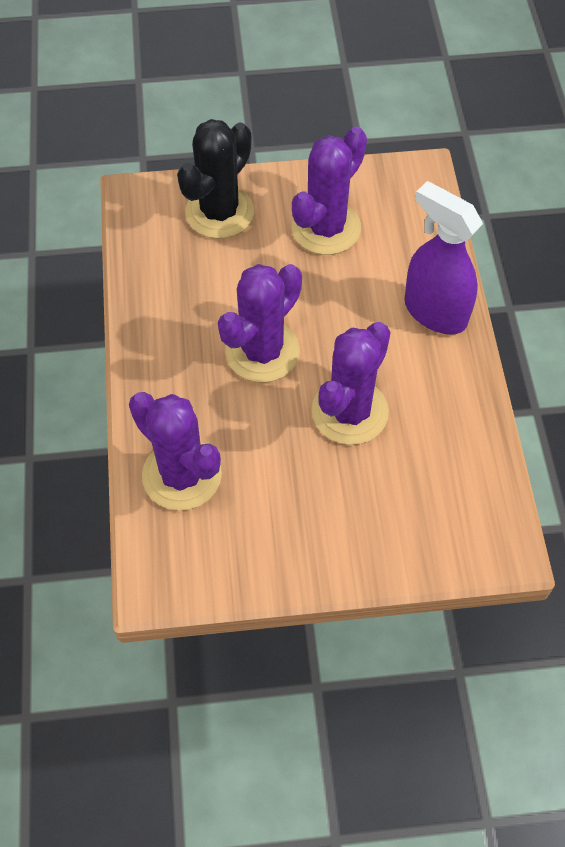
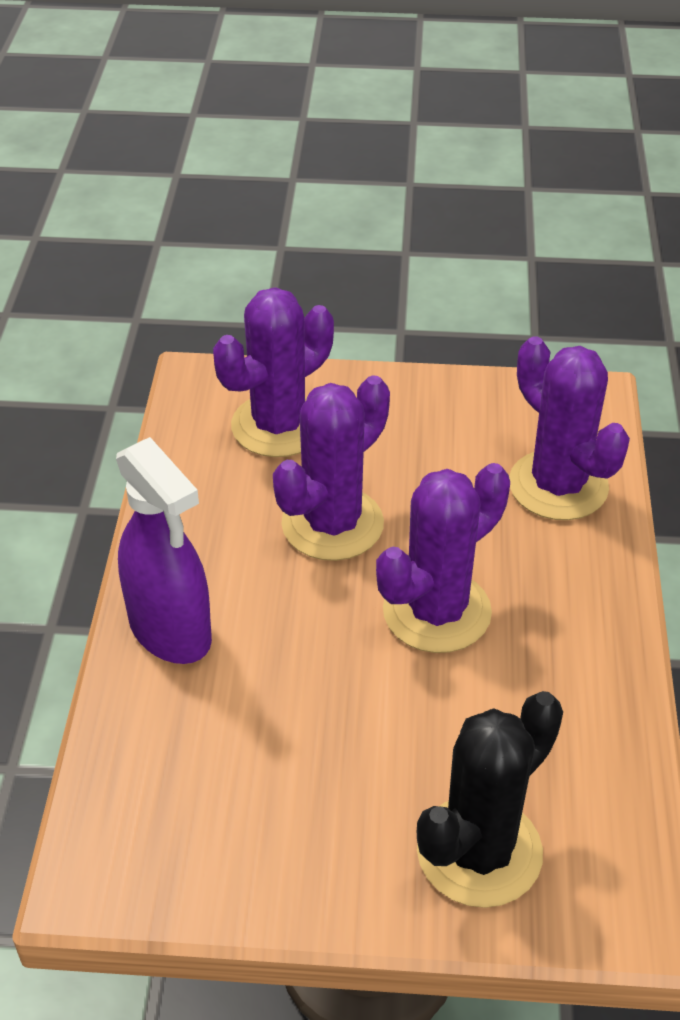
camera: 170 degrees left, 15 degrees down
(326, 228) = (296, 791): purple cactus -> purple cactus (278, 426)

